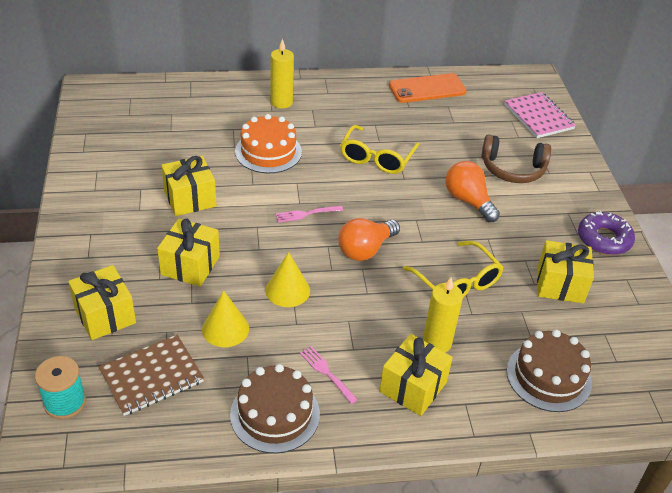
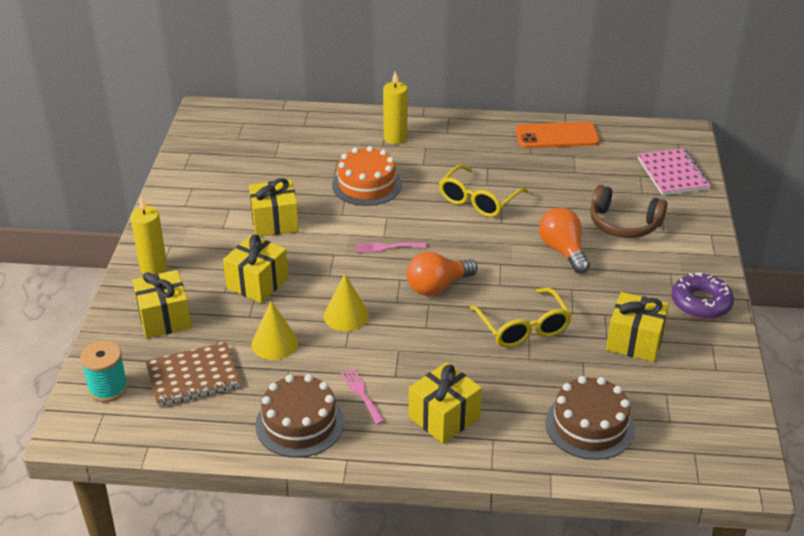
camera: 15 degrees right, 5 degrees down
(437, 342) = (482, 380): yellow candle -> yellow candle (153, 268)

